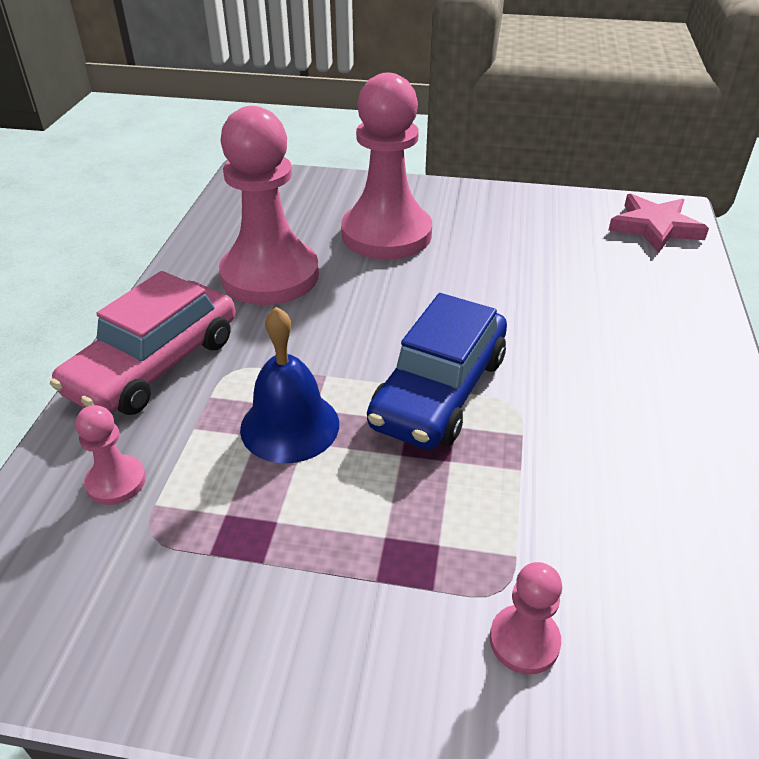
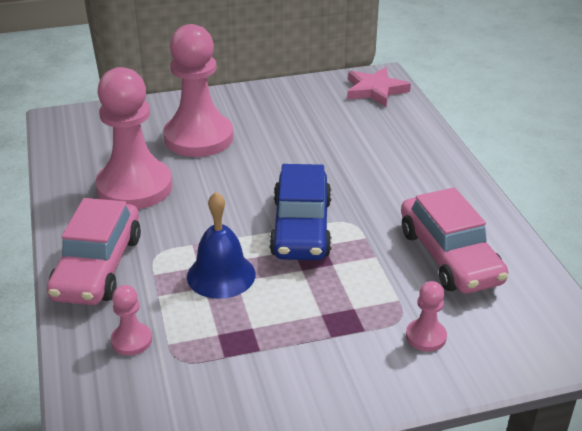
camera: 25 degrees left, 5 degrees down
(638, 509) = (449, 256): none -> pink car

